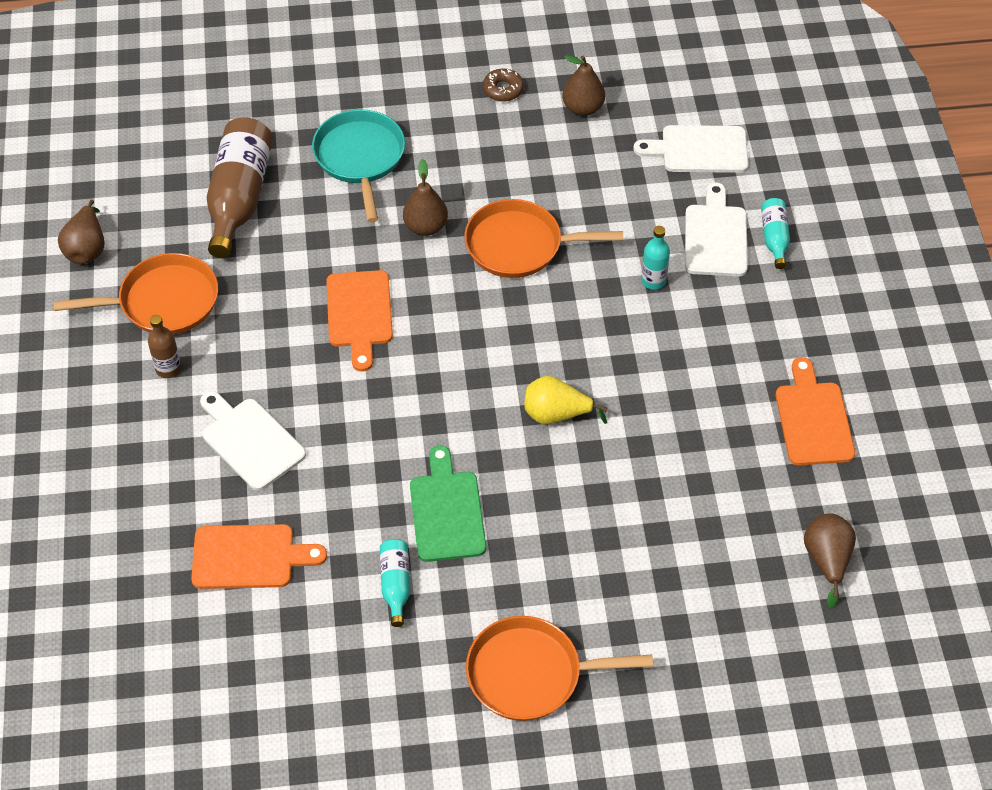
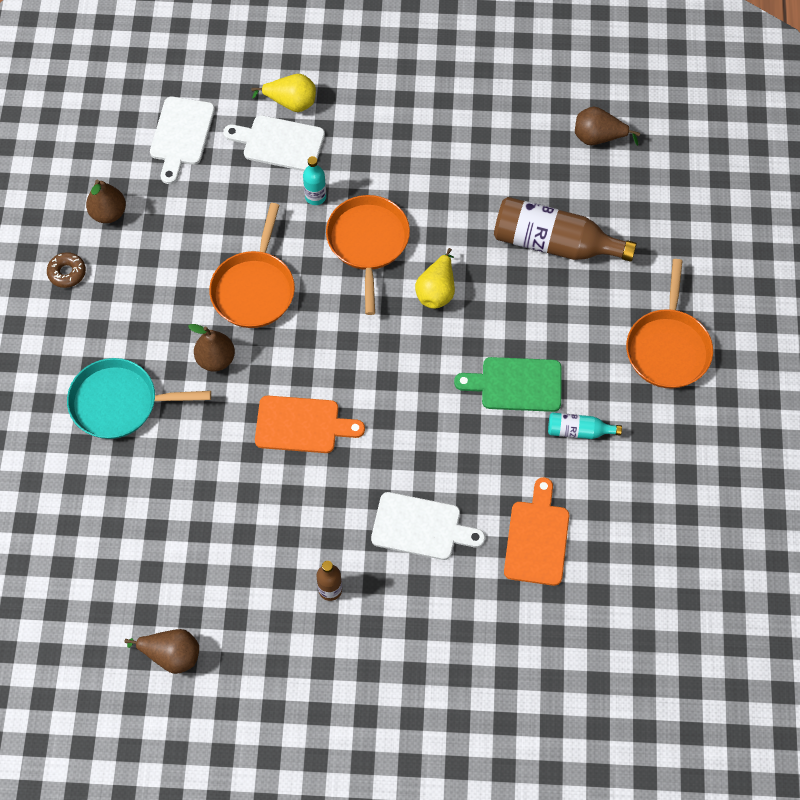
camera: 80 degrees left, 10 degrees up
(163, 301) = (252, 589): orange pan -> orange pan (368, 242)
(239, 198) = (142, 512): brown bottle -> brown bottle (554, 243)
(250, 441) = (421, 527): white cutting board -> white cutting board turned 135 degrees counterclockwise
(774, 238) = (291, 103): turquoise bottle -> yellow pear
(813, 419) = (473, 117): orange cutting board -> none

